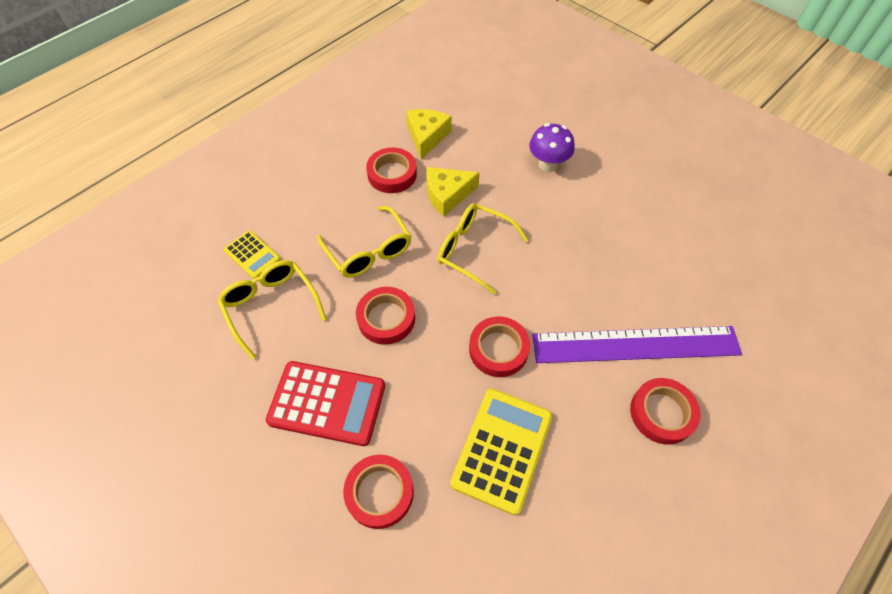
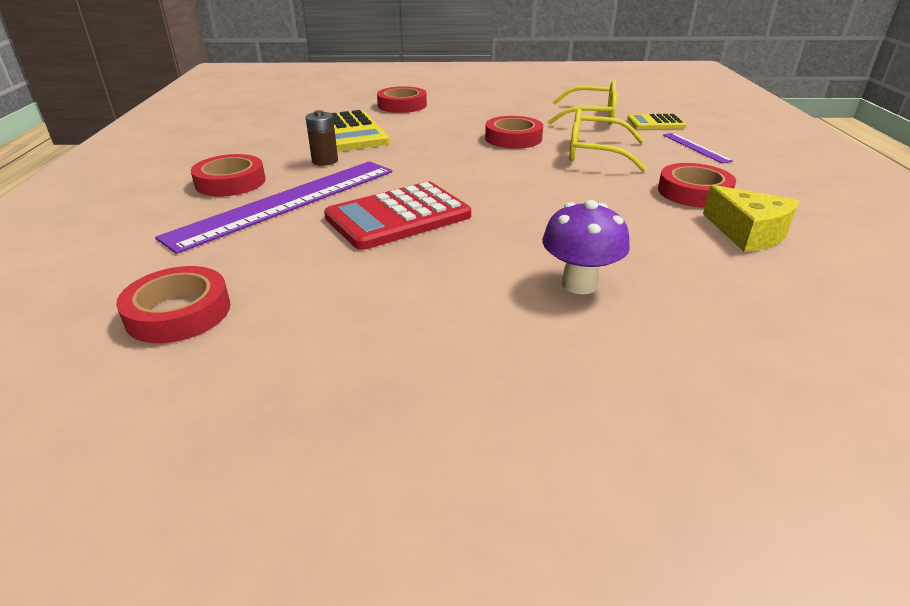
camera: 135 degrees right, 25 degrees down
(299, 206) = (696, 147): none -> purple ruler
(327, 403) = (482, 110): red calculator -> red calculator (398, 217)
(447, 195) = (618, 204): yellow cheese -> none
(474, 250) = (519, 187): yellow glasses -> none
(498, 349) = (409, 157): red tape -> red tape (178, 312)
(566, 397) = (325, 161): none -> brown battery

